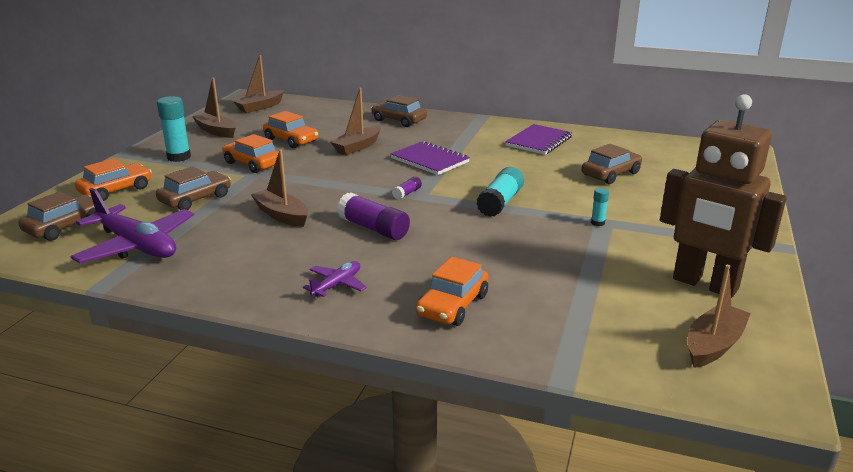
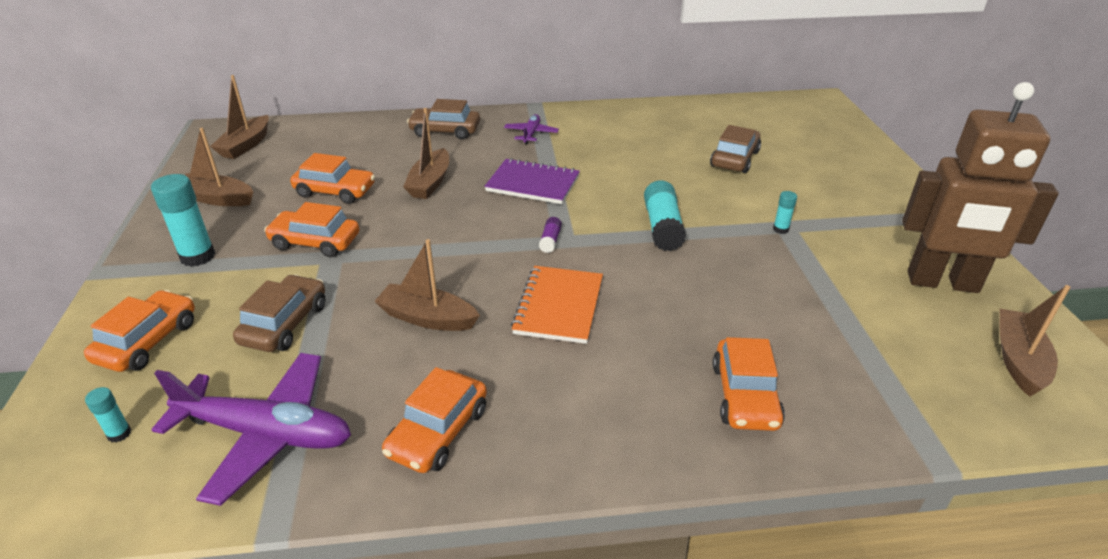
camera: 25 degrees left, 10 degrees up
(65, 226) = (119, 434): brown car -> turquoise glue stick
(231, 270) = (438, 432): none -> orange car
(337, 285) = (592, 410): purple plane -> purple plane (531, 134)
(373, 228) = (558, 306): purple glue stick -> orange notebook
(539, 141) = (626, 130): purple notebook -> none

